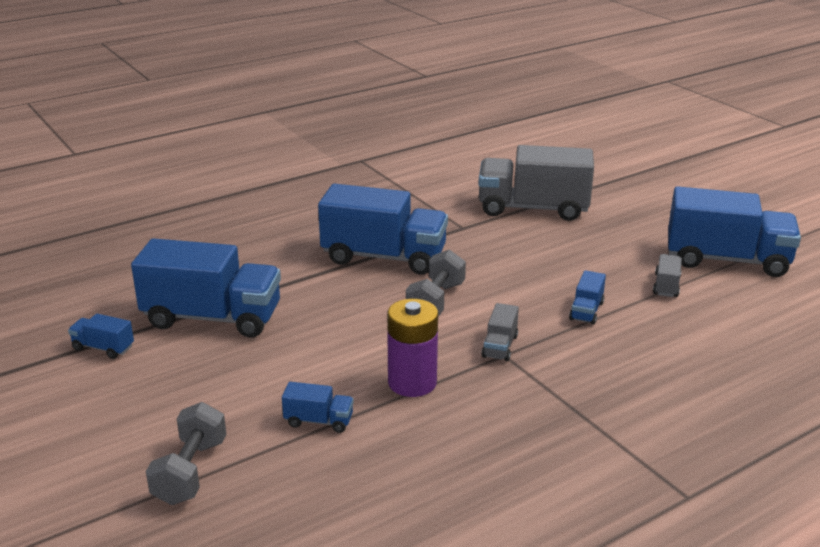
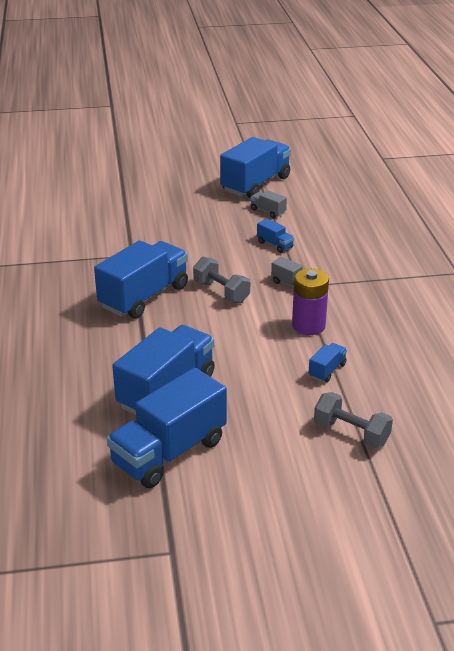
camera: 65 degrees left, 5 degrees up
(103, 348) = (169, 452): blue truck -> blue truck, size x2.32
(533, 208) = (131, 222): grey truck -> none

